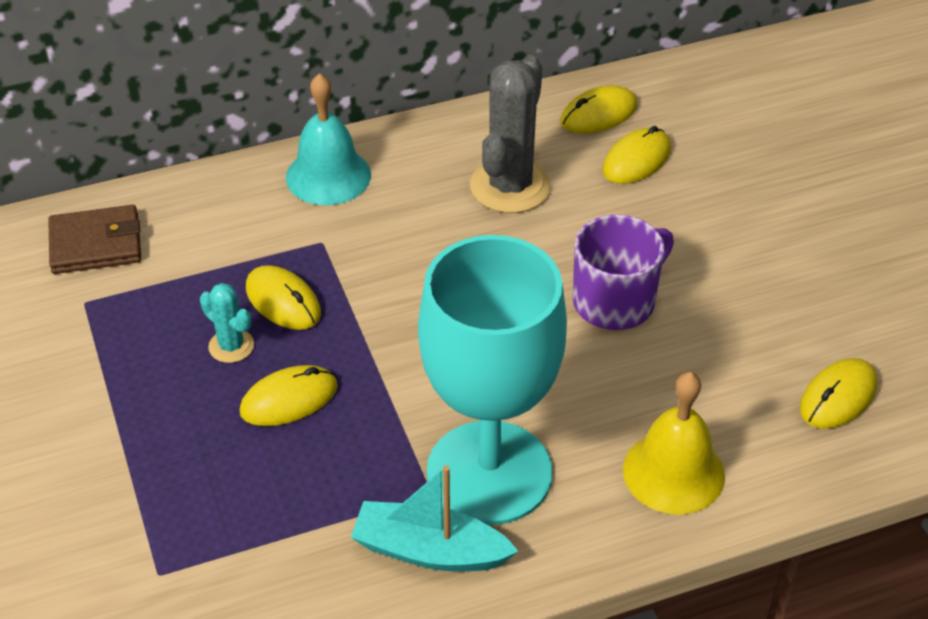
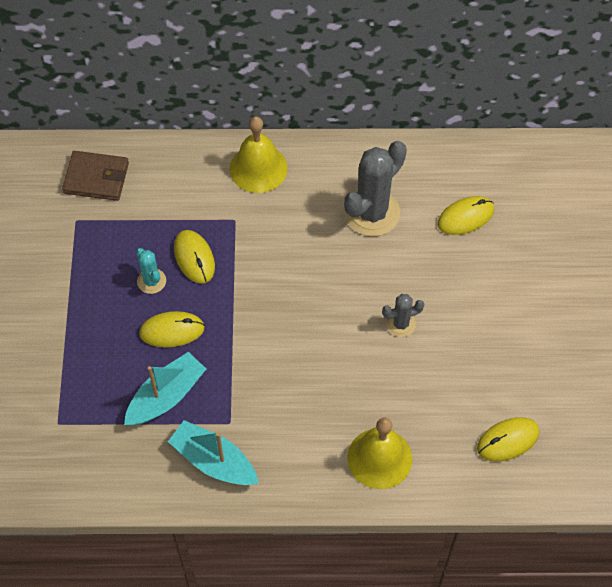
camera: 20 degrees right, 15 degrees up
(317, 486) = (166, 396): none -> turquoise boat
(328, 176) = (258, 168): turquoise bell -> yellow bell
(489, 472) = (269, 421): turquoise goblet -> none
(598, 114) = (457, 171): yellow mouse -> none
(616, 301) = (401, 324): purple mug -> grey cactus

